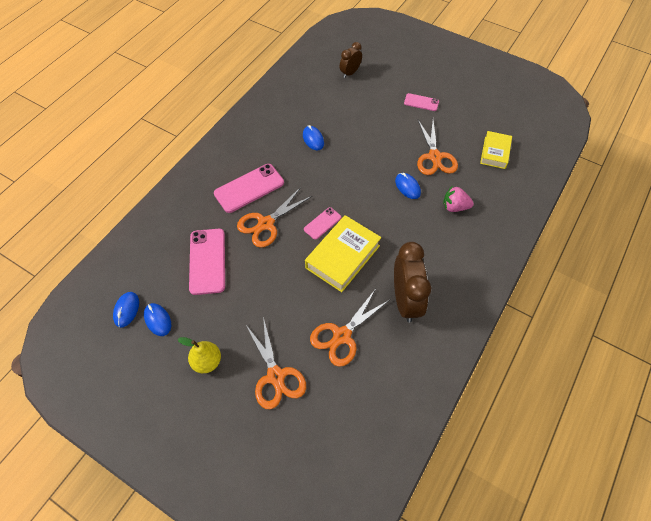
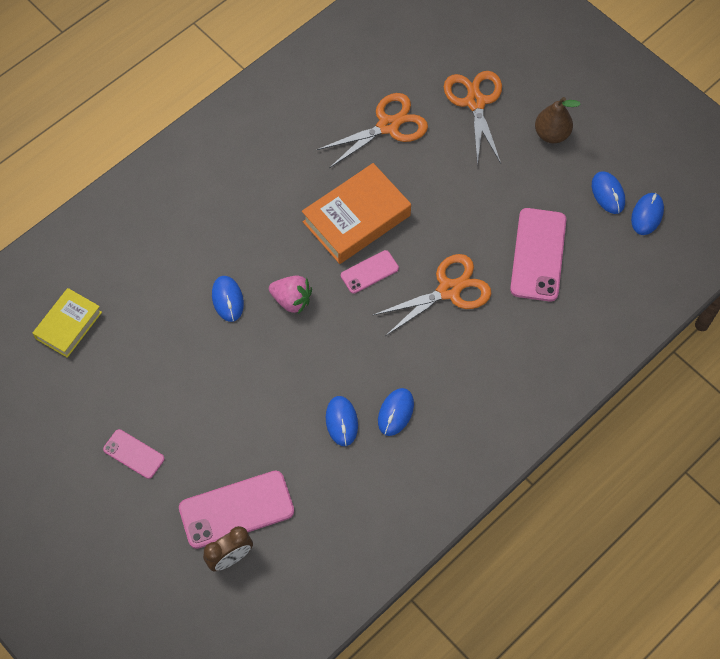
camera: 165 degrees left, 5 degrees up
(207, 361) = (551, 134): yellow pear -> brown pear
(249, 188) = (462, 354): pink phone -> pink phone (236, 509)
(283, 150) = (395, 412): none -> blue mouse
(343, 257) = (356, 218): yellow book -> orange book
(405, 300) = (297, 147): brown clock -> none
(434, 157) = (163, 340): orange scissors -> none
(455, 207) = (175, 252): pink strawberry -> pink strawberry (292, 300)

